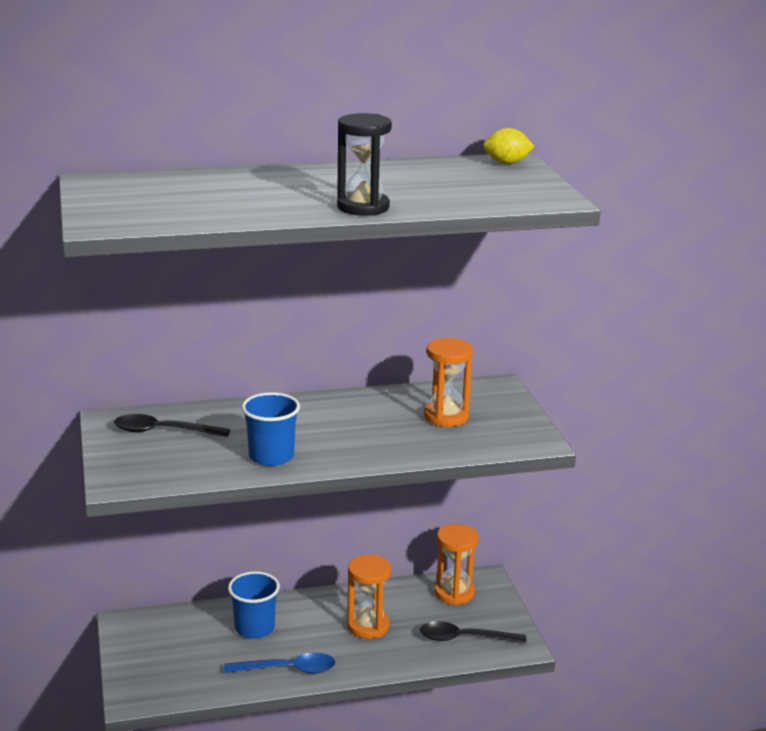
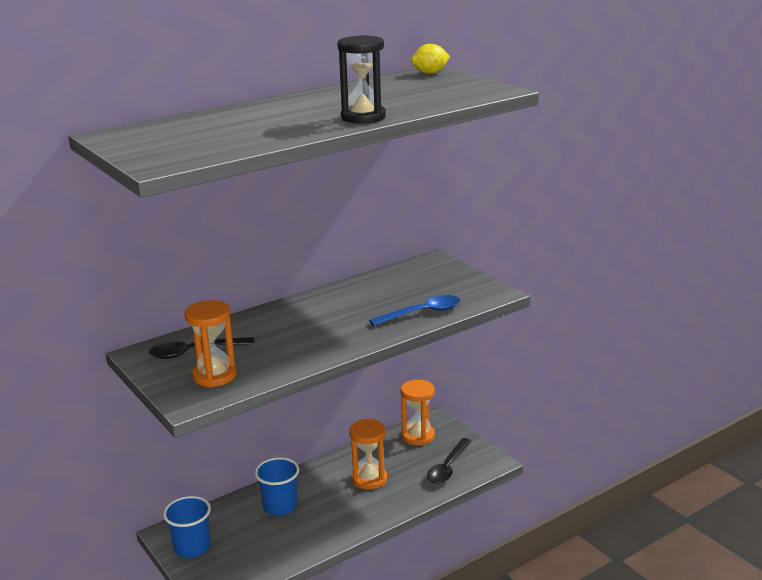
camera: 20 degrees left, 0 degrees up
(271, 456) = (302, 350): blue cup -> blue cup (192, 547)
(288, 669) = (328, 530): blue spoon -> blue spoon (422, 313)
(446, 416) = (414, 290): orange hourglass -> orange hourglass (214, 376)
(464, 638) = (447, 468): black spoon -> black spoon turned 45 degrees counterclockwise

